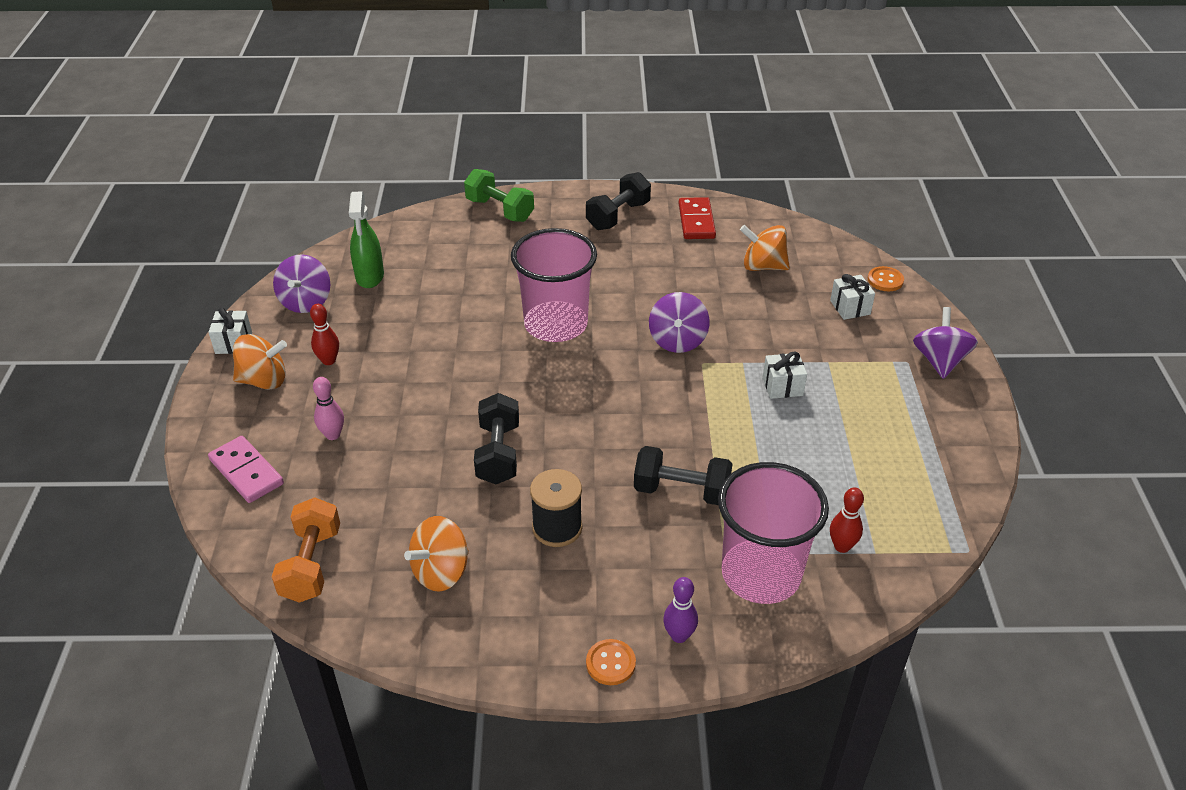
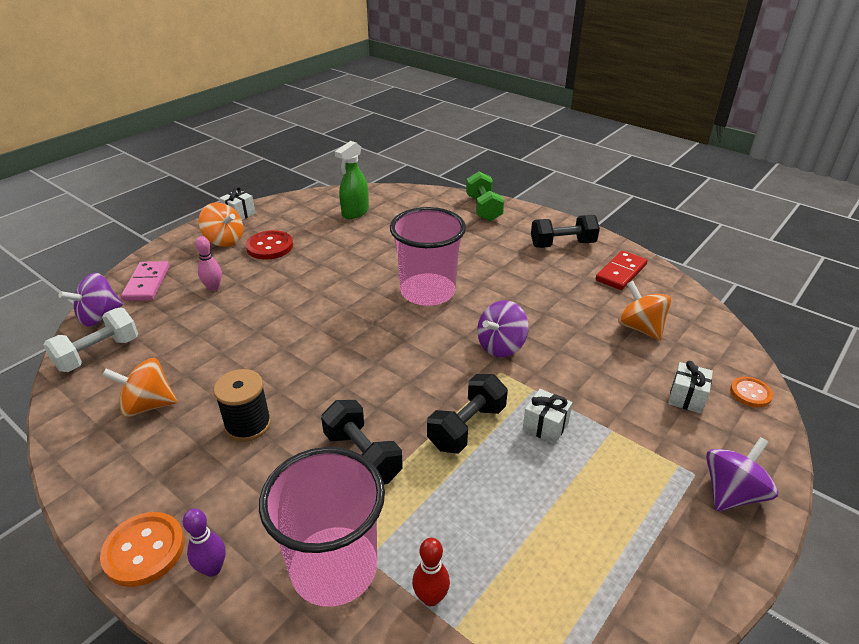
camera: 40 degrees right, 5 degrees down
(306, 302) = (303, 210): purple spinning top -> purple spinning top (99, 317)
(311, 564) = (98, 354): orange dumbbell -> white dumbbell
(328, 361) = (270, 247): red bowling pin -> red button
(498, 453) = (282, 352): black dumbbell -> black dumbbell (467, 427)
(610, 663) = (144, 550): orange button -> orange button, size x1.58

